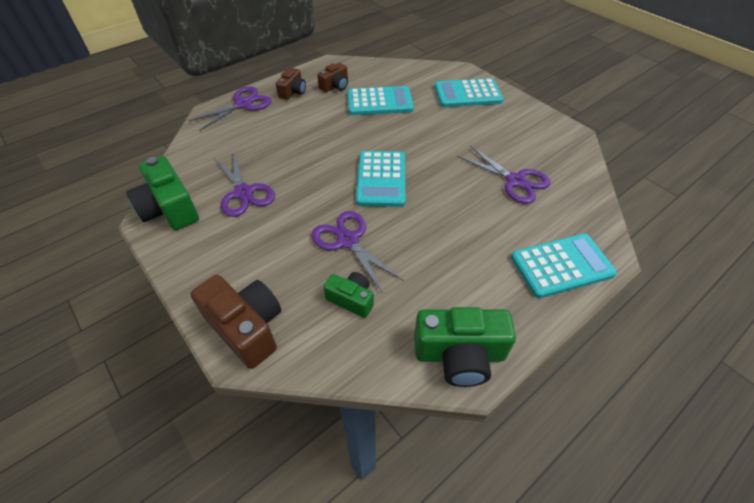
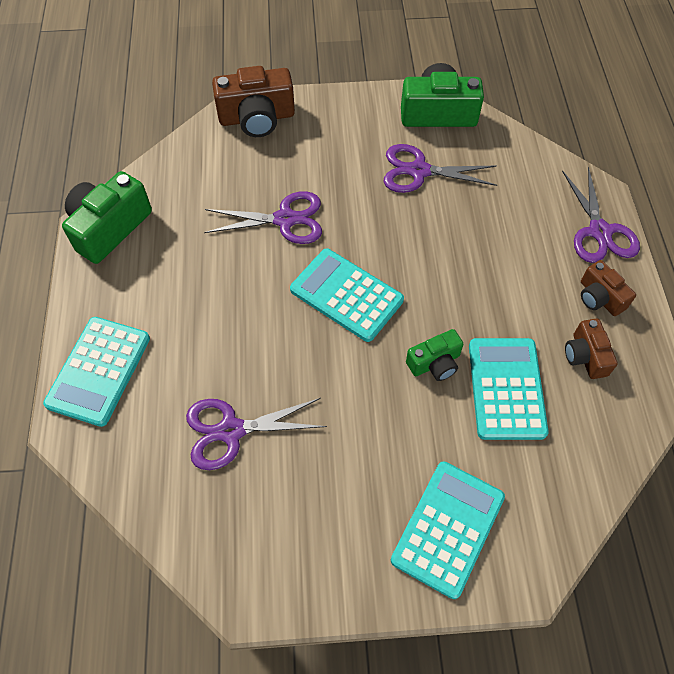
camera: 125 degrees right, 10 degrees up
(351, 299) = (221, 189): green camera -> green camera (435, 363)
(379, 102) = (506, 388): turquoise calculator -> turquoise calculator turned 150 degrees clockwise

